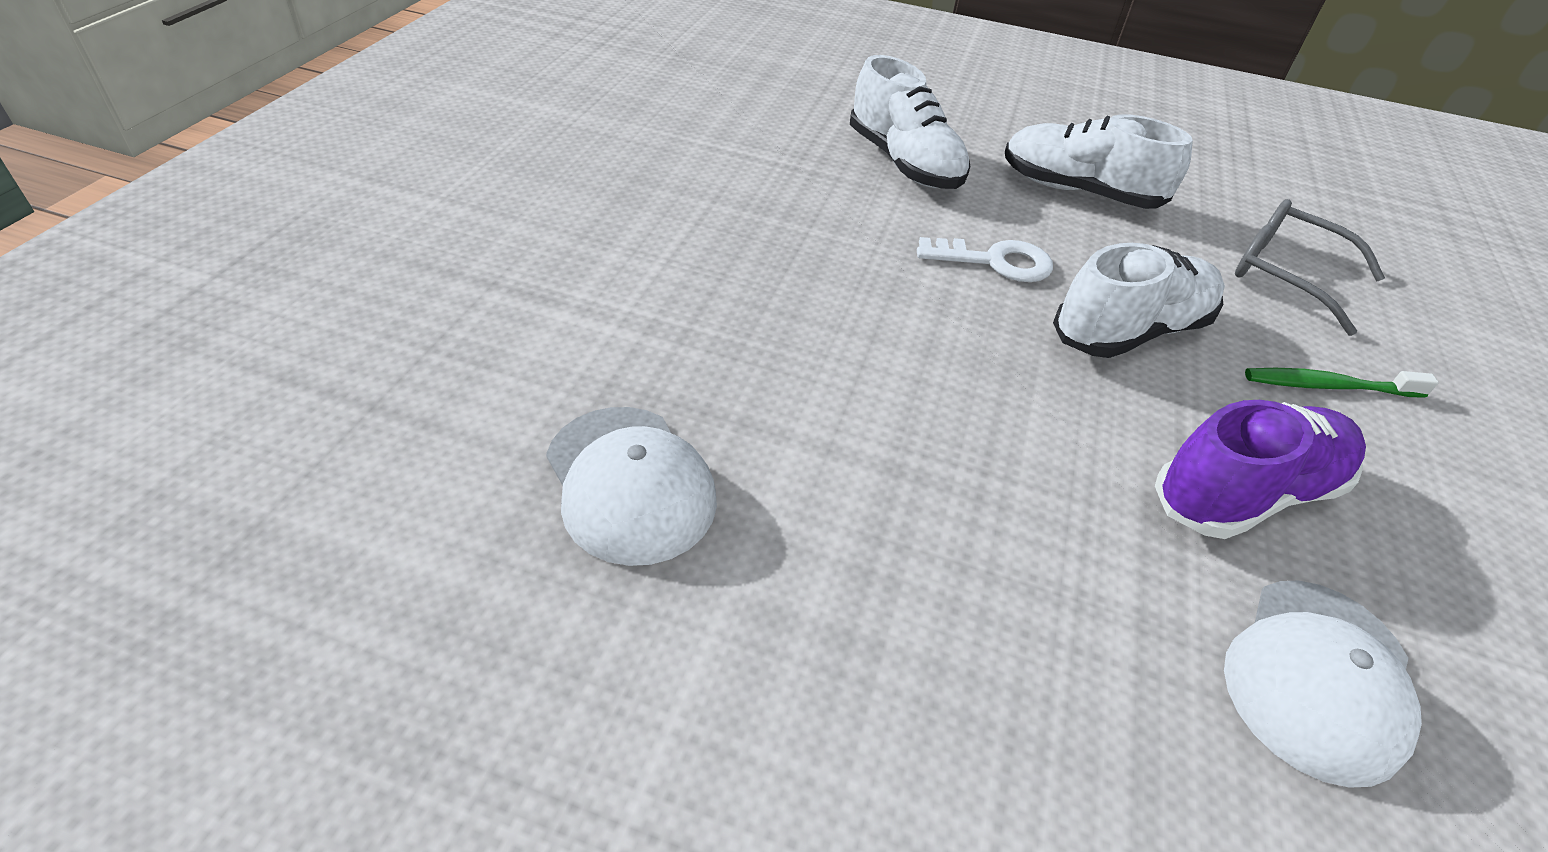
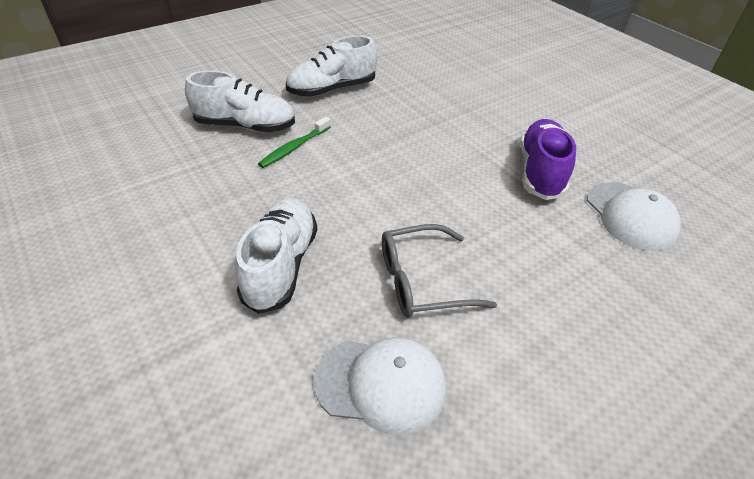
camera: 50 degrees left, 0 degrees up
(995, 262) = (351, 146): white key -> none
(1130, 331) = (432, 138): white shoe -> white shoe (281, 265)
(1286, 274) = (439, 76): grey glasses -> grey glasses (422, 281)
(1328, 386) = (505, 112): green toothbrush -> green toothbrush (294, 147)

